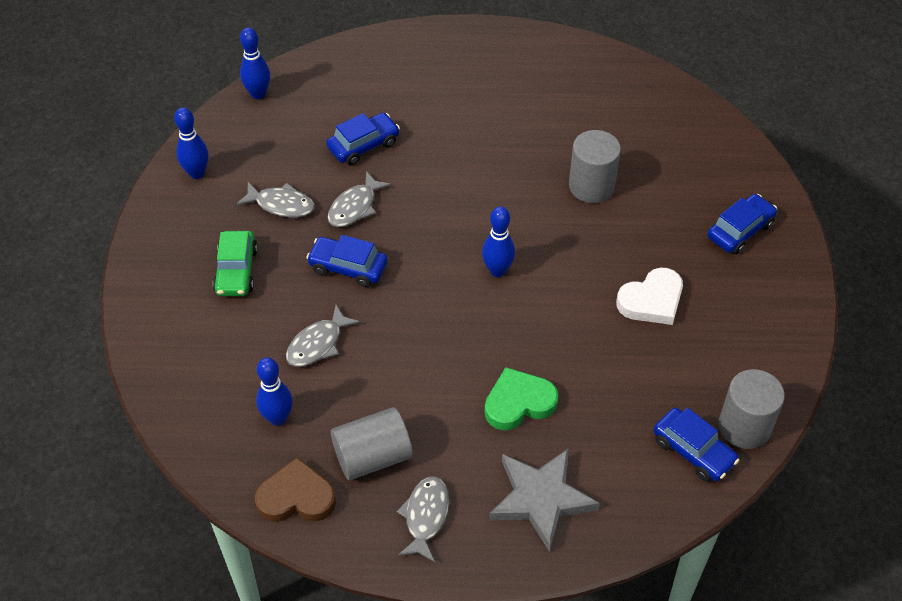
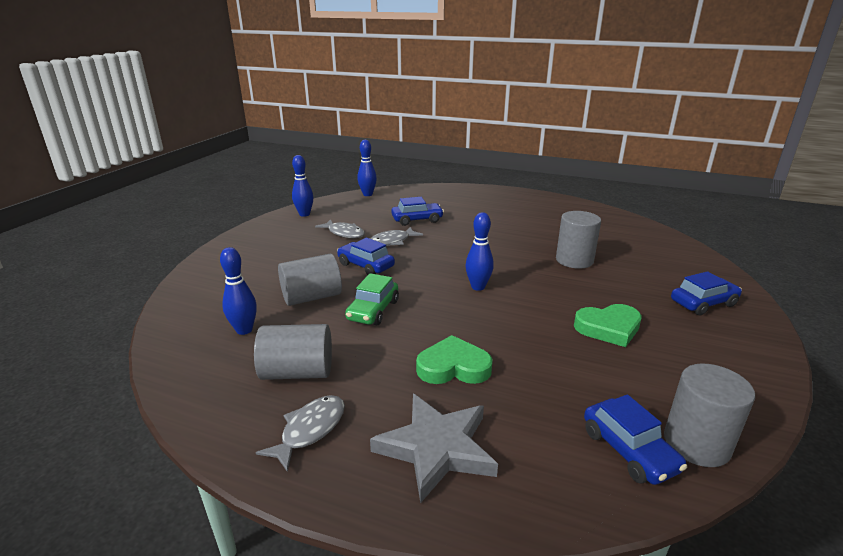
camera: 20 degrees right, 25 degrees down
(236, 271) = (289, 254): green car -> green car (373, 310)
(296, 497) = (209, 383): brown heart -> none
(318, 344) = (312, 297): grey fish -> grey cylinder
(651, 301) = (608, 328): white heart -> green heart

